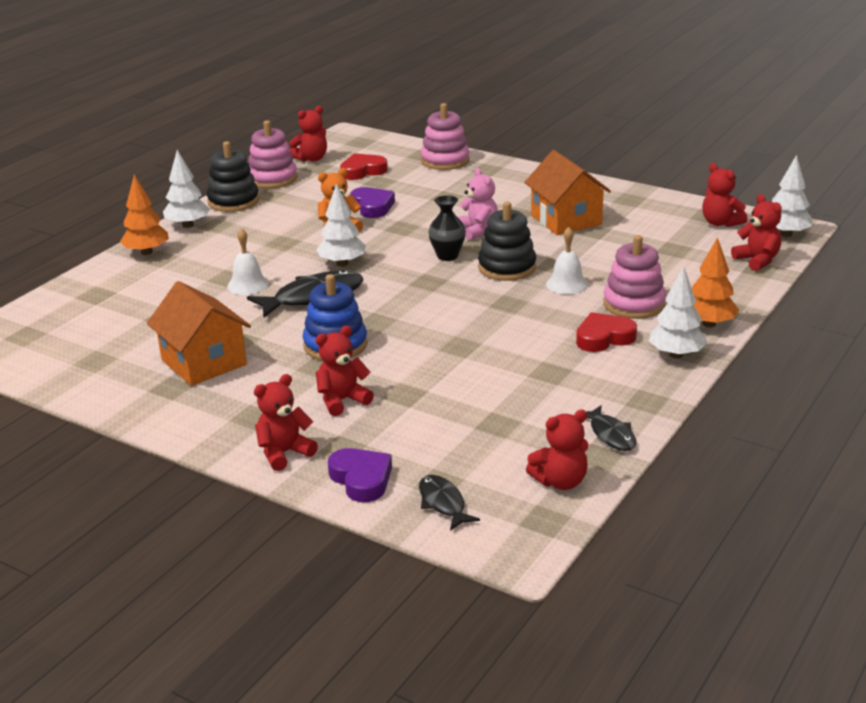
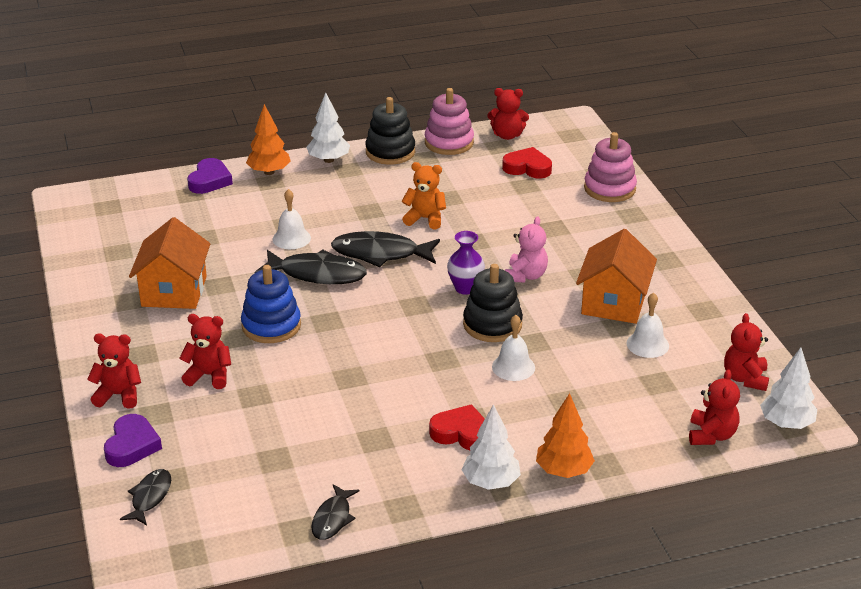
camera: 40 degrees right, 5 degrees up
(342, 263) = (380, 253): white tree -> black fish
(372, 206) = (482, 209): purple heart -> purple heart (209, 180)
(447, 256) = (465, 288): black vase -> purple vase
(560, 481) = (242, 532): red teddy bear -> none
(629, 232) = (647, 344): none -> white bell
(634, 304) = (535, 416): pink stacking toy -> none

